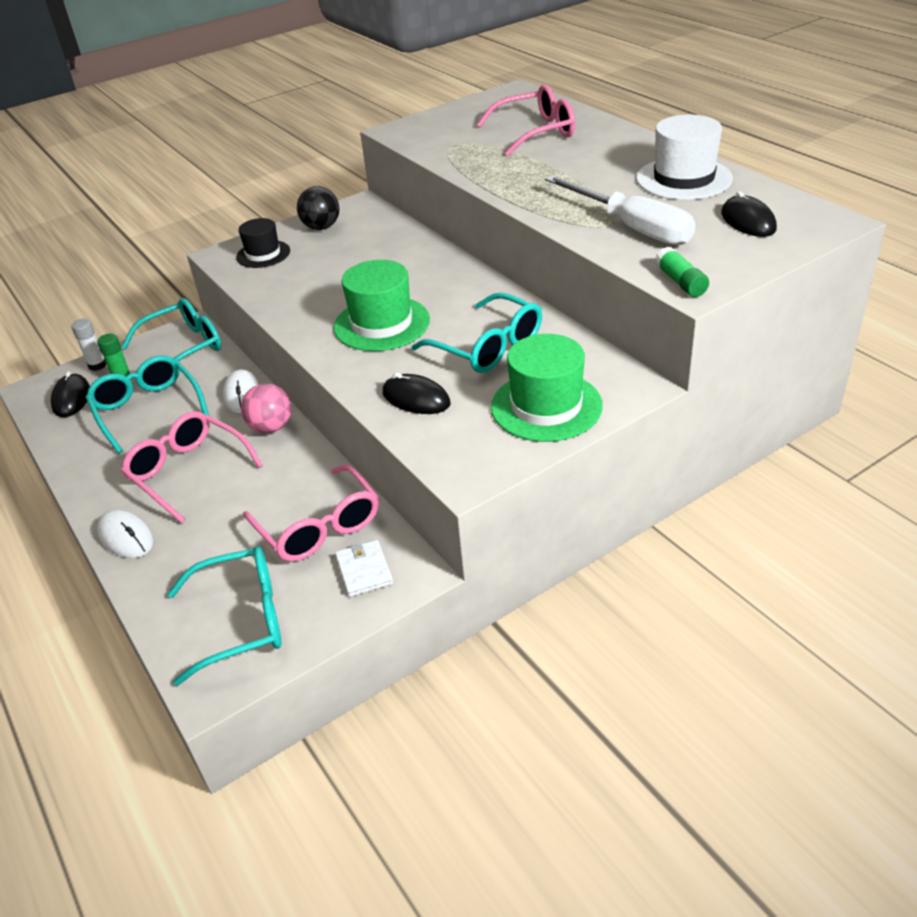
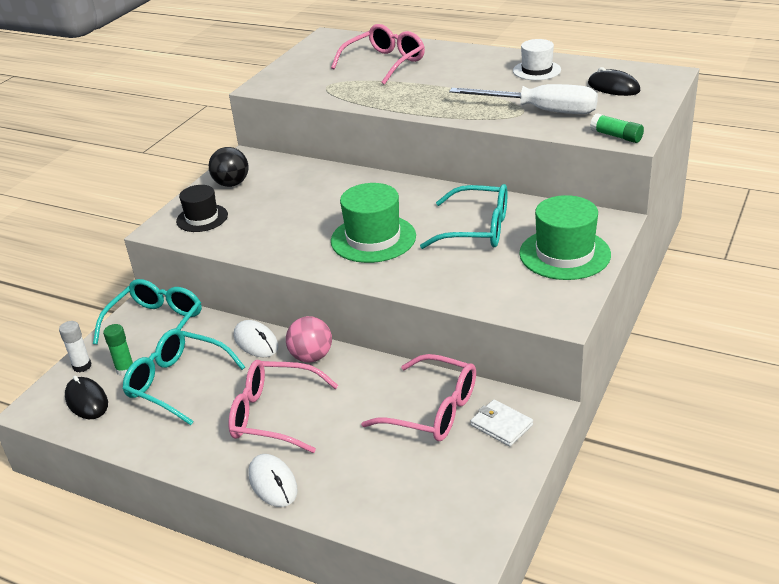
camera: 30 degrees left, 5 degrees down
(126, 537) = (273, 483): white mouse -> white mouse turned 45 degrees clockwise
(242, 620) = (444, 497): turquoise glasses -> none
(416, 398) = (463, 280): black mouse -> none
(684, 178) = (536, 70): white hat -> white hat, size x0.64

